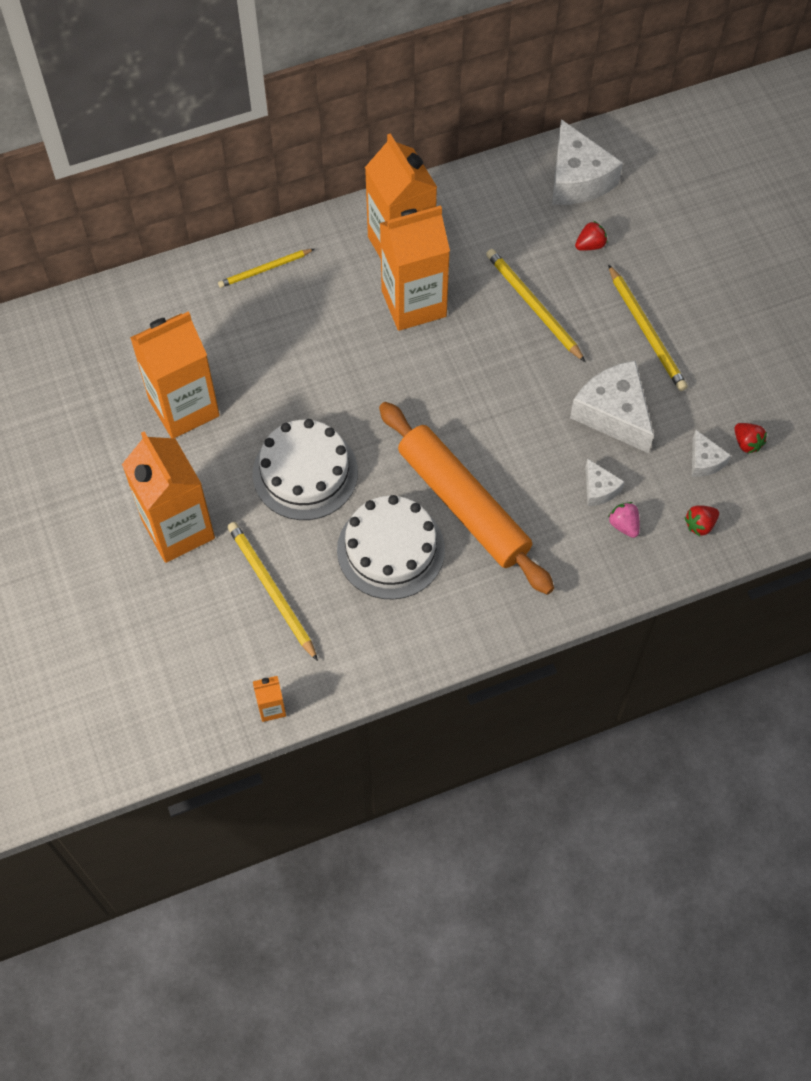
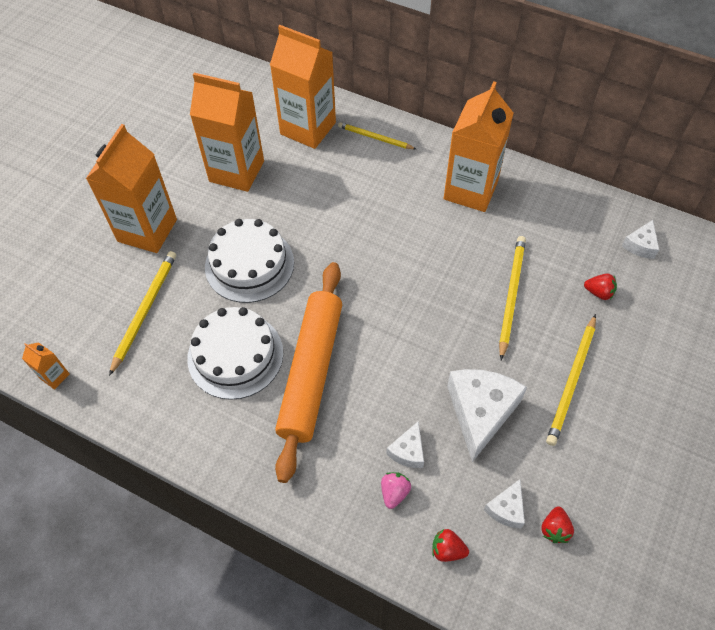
camera: 50 degrees right, 5 degrees down
(414, 303) = (436, 228): orange carton -> orange carton (308, 128)
(577, 179) = (640, 245): white cheese -> white cheese, size x0.50

